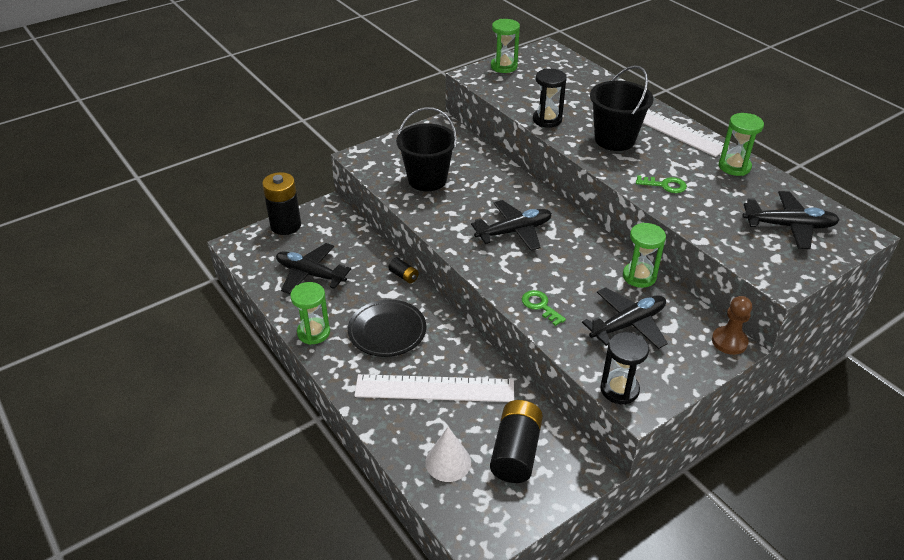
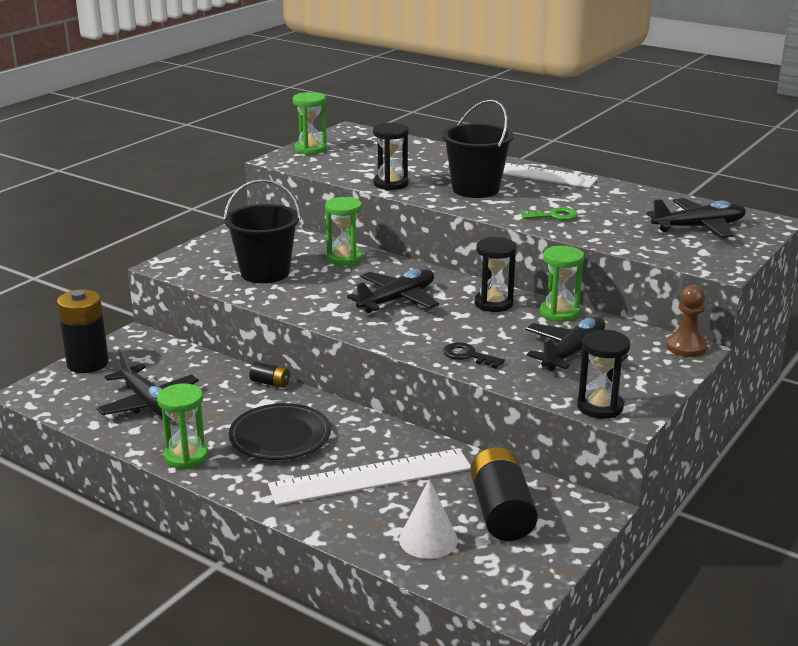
camera: 20 degrees left, 15 degrees down
(310, 274) = (148, 403): black plane -> black plane turned 135 degrees counterclockwise
(540, 306) = (468, 356): green key -> black key
(589, 253) = (493, 303): none -> black hourglass
(734, 167) = (614, 192): green hourglass -> green hourglass (344, 258)

